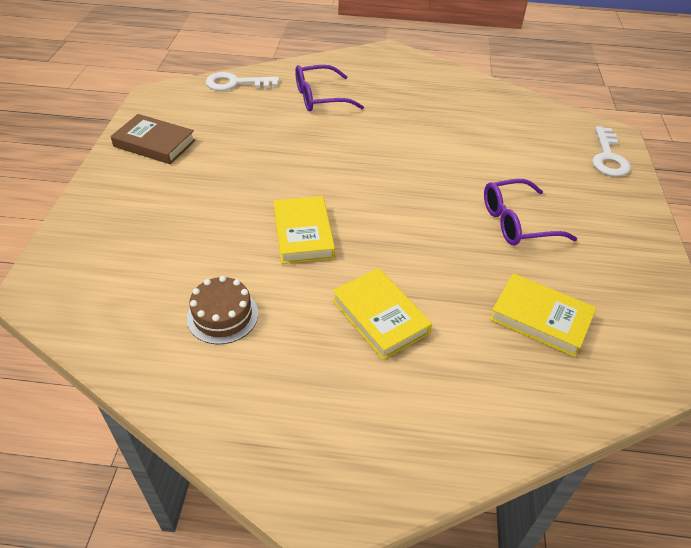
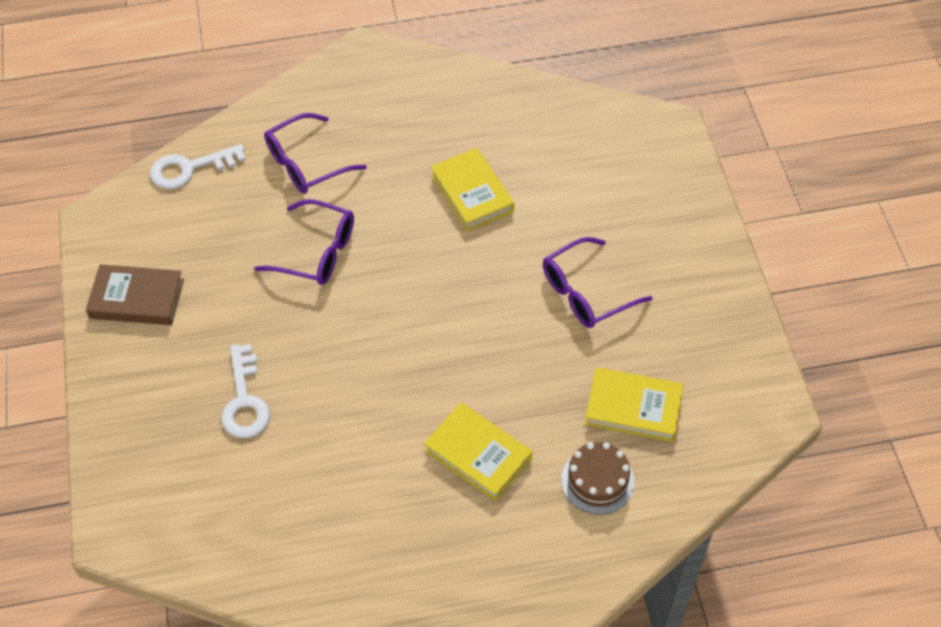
camera: 15 degrees left, 10 degrees up
(222, 315) = (322, 502): brown cake -> brown cake (597, 480)
(302, 147) = (316, 252): none -> purple glasses
(303, 234) = (364, 377): yellow book -> yellow book (472, 193)
(608, 157) = (668, 165): white key -> white key (245, 400)

